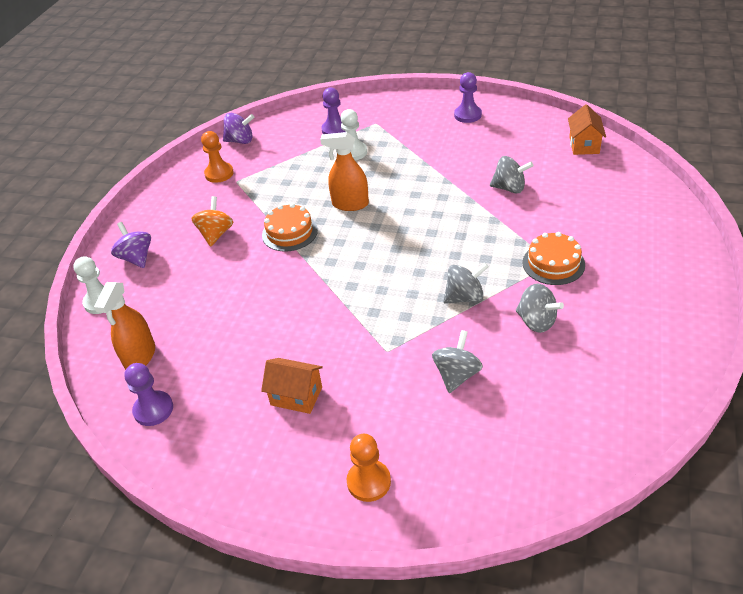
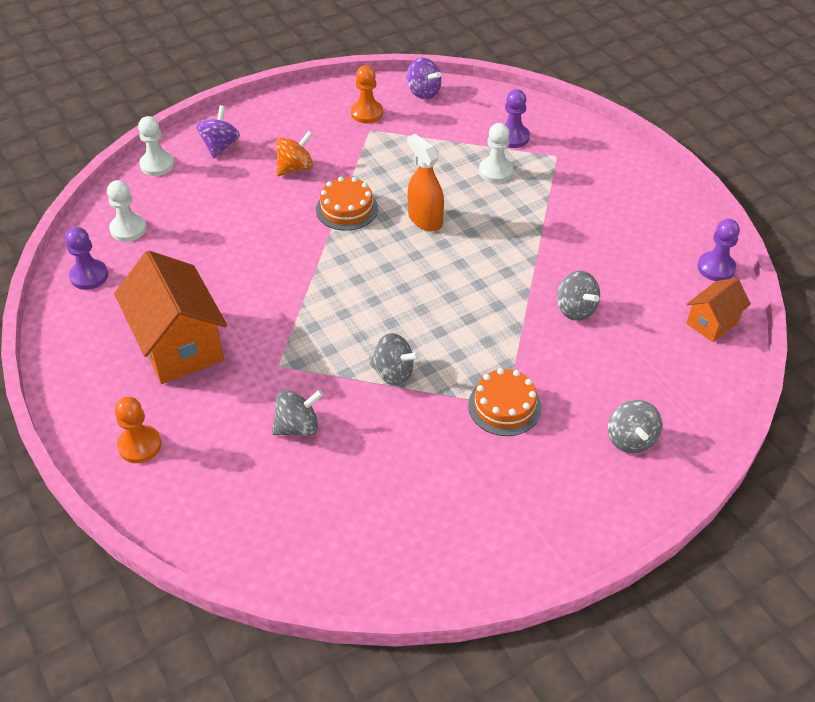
camera: 40 degrees right, 5 degrees up
(140, 356) = (128, 229): orange spray bottle -> white pawn
(296, 396) = (179, 344): orange house -> orange house, size x1.90
(467, 115) = (650, 208): purple pawn -> purple pawn (716, 268)
(536, 321) = (415, 440): grey spinning top -> grey spinning top (631, 439)

